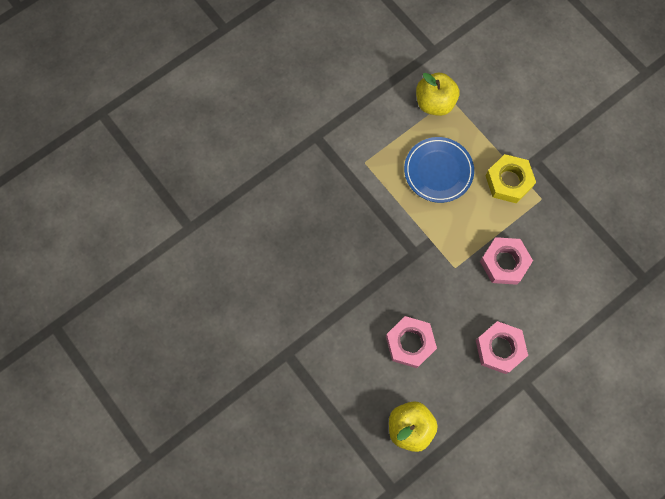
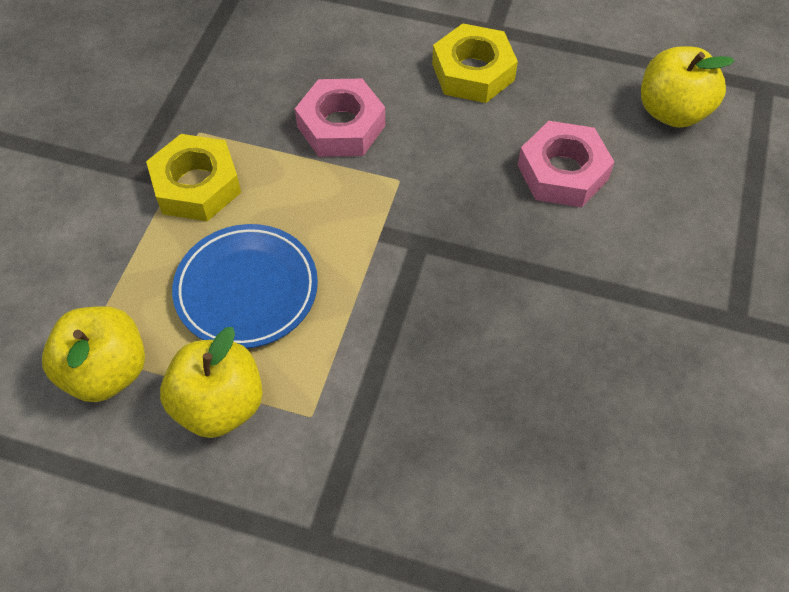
camera: 125 degrees left, 15 degrees down
(392, 134) = (219, 404): none -> yellow apple
(499, 348) = (473, 72): pink nut -> yellow nut

